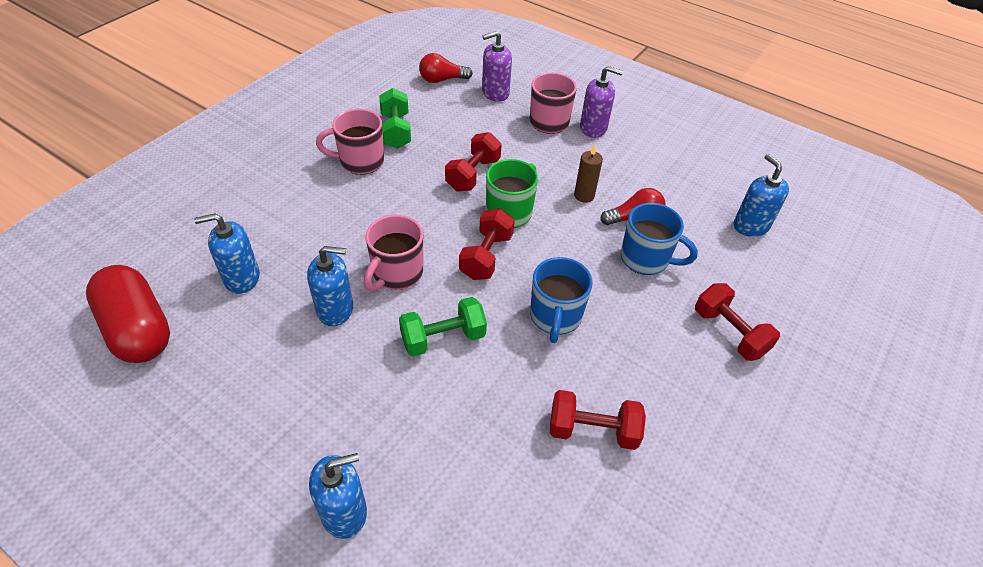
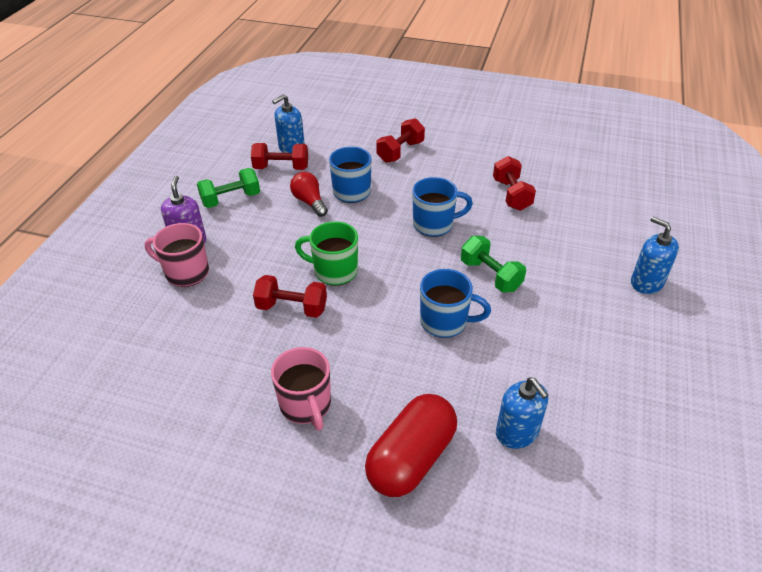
camera: 105 degrees left, 5 degrees down
(138, 329) = (623, 486): red capsule -> red capsule (411, 458)
(335, 309) = (506, 348): blue soap dispenser -> none
(396, 131) = (239, 393): green dumbbell -> green dumbbell (231, 199)
(396, 273) = (445, 322): pink mug -> blue mug
(442, 80) = (118, 382): red light bulb -> none
(486, 256) = (395, 273): red dumbbell -> red dumbbell (281, 168)
(495, 93) = (139, 326): purple soap dispenser -> none
(584, 195) = (292, 232): brown candle -> none

